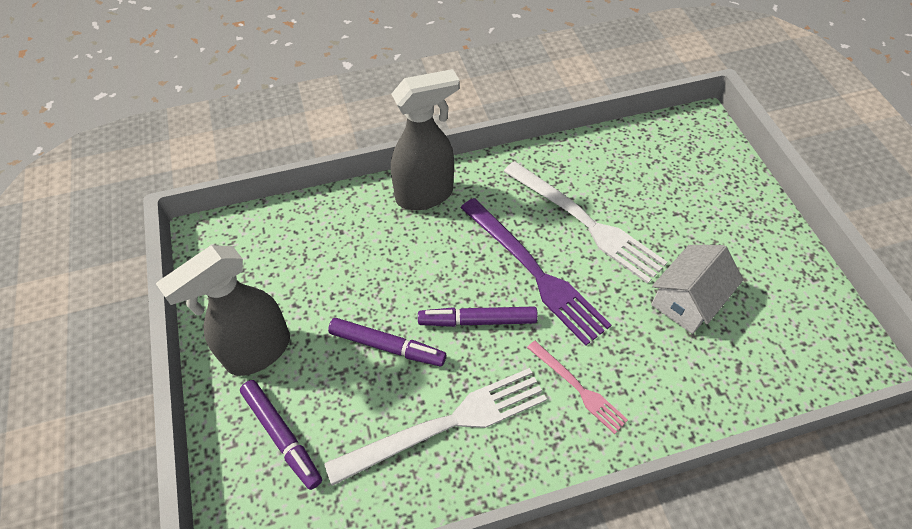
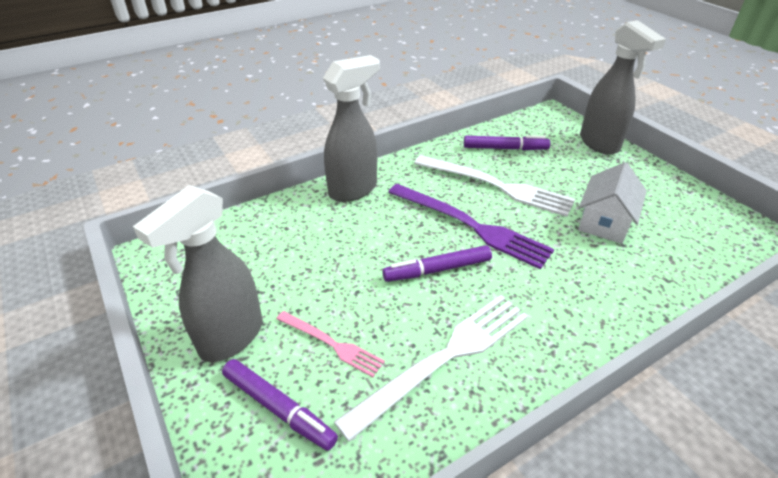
camera: 15 degrees left, 15 degrees down
(387, 346) = (361, 306): purple marker -> purple marker (505, 148)
(578, 388) = (550, 302): pink fork -> pink fork (331, 344)
(739, 184) = (599, 144): none -> grey spray bottle

